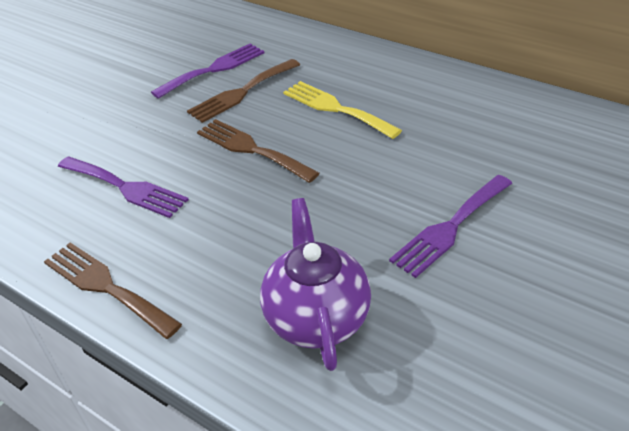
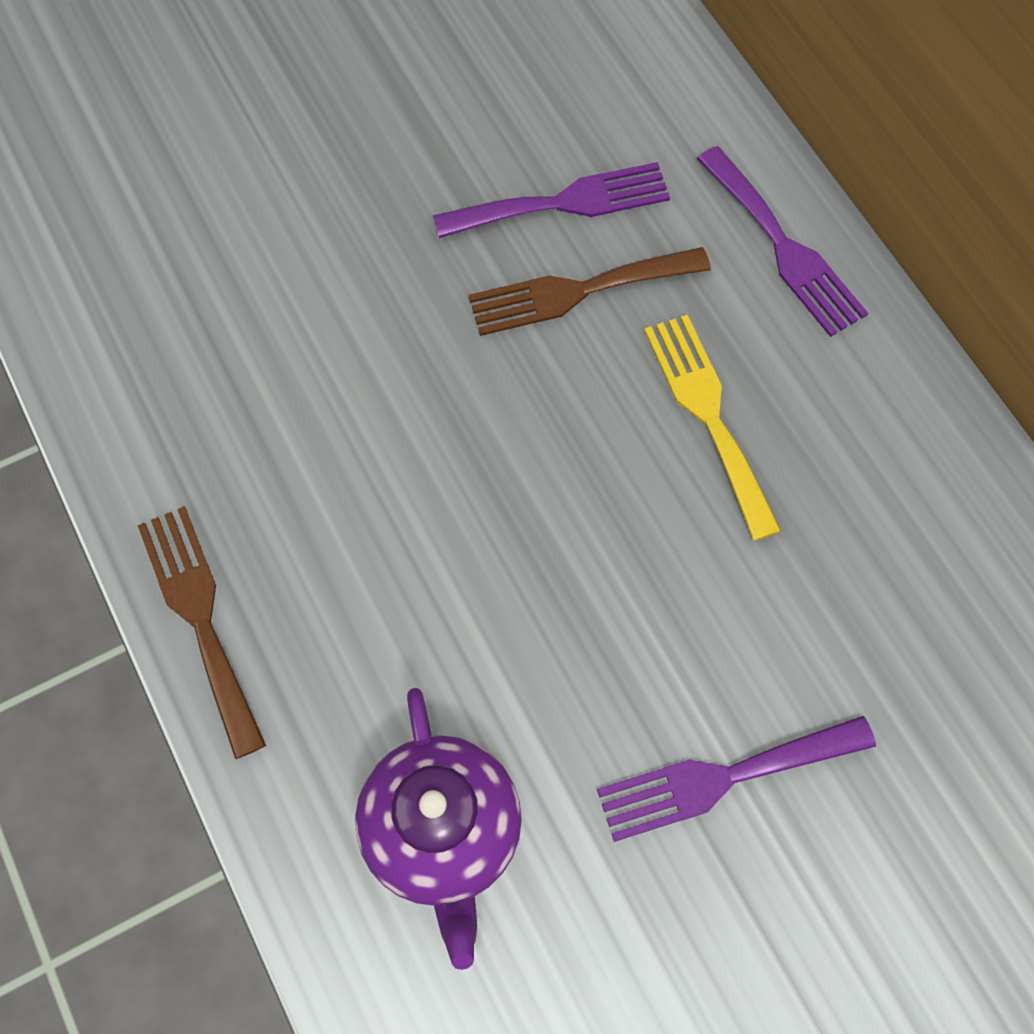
camera: 25 degrees right, 25 degrees up
(125, 188) = (304, 429): purple fork -> purple fork (783, 248)
(251, 149) = (525, 442): brown fork -> none
(316, 318) = (442, 833): purple teapot -> purple teapot turned 150 degrees clockwise

